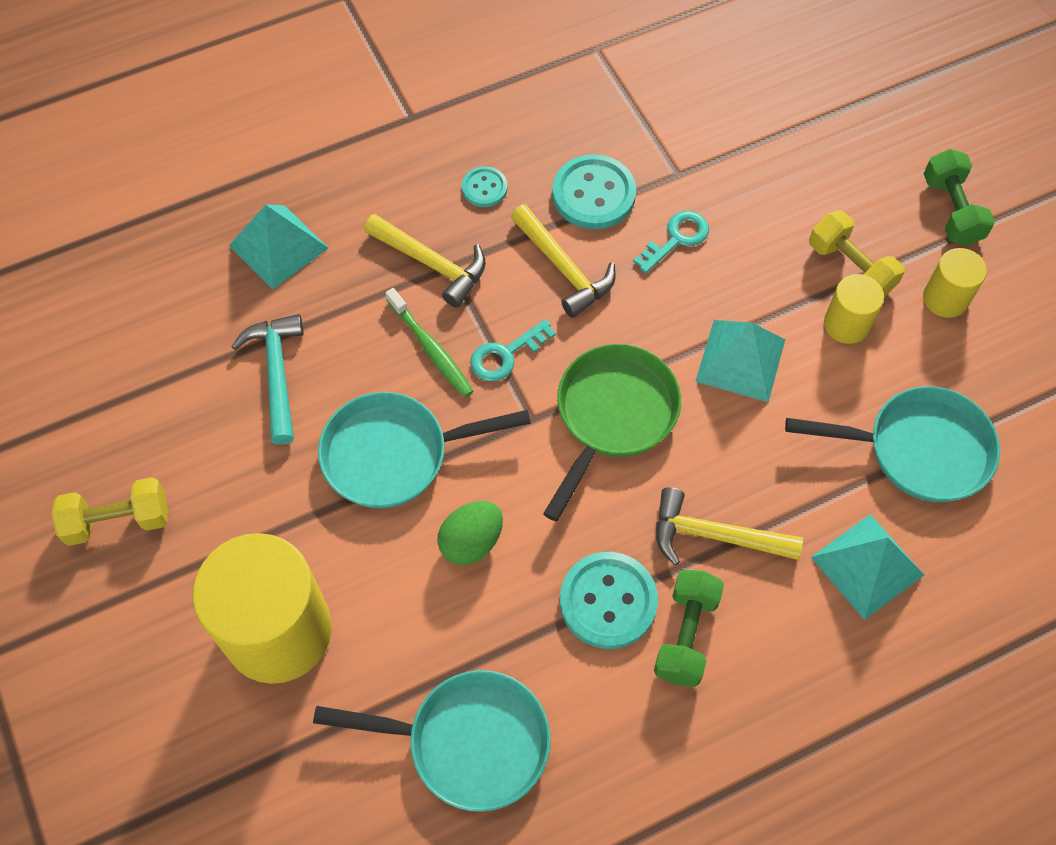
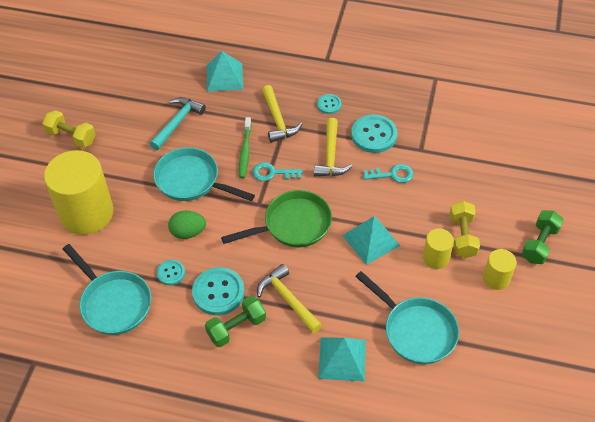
camera: 40 degrees right, 10 degrees down
(509, 626) = (171, 273): none -> turquoise button

